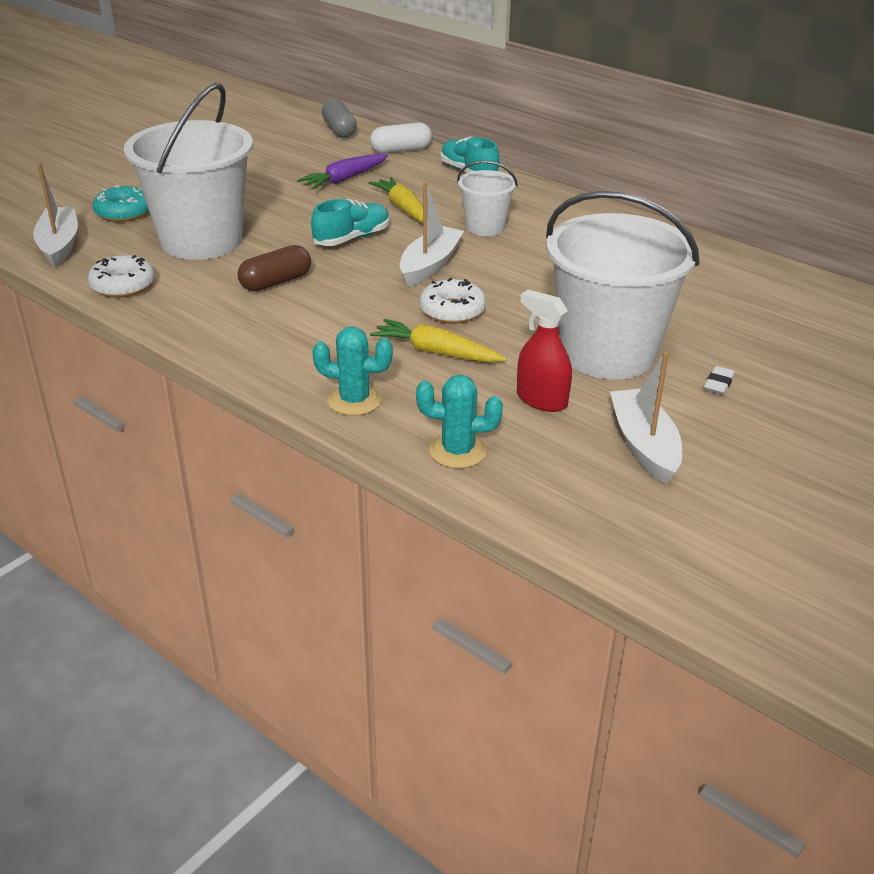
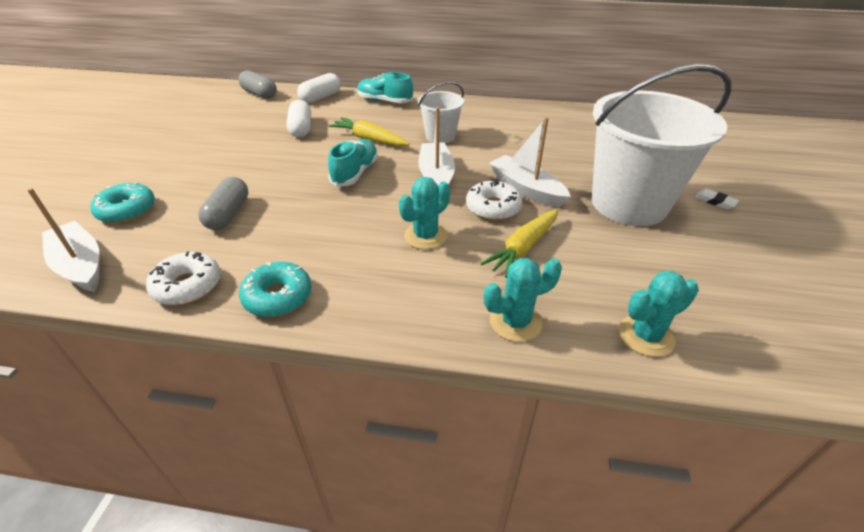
camera: 30 degrees left, 5 degrees up
(182, 316) = (278, 296): none -> turquoise donut
(201, 241) = (228, 214): white bucket -> grey capsule
(276, 282) = (332, 231): brown capsule -> none
(345, 179) = (301, 128): purple carrot -> white capsule
(355, 313) = (425, 236): none -> turquoise cactus
(436, 352) = (523, 248): yellow carrot -> yellow carrot turned 45 degrees counterclockwise
(541, 400) = (639, 259): red spray bottle -> none
(644, 445) = (743, 269): white boat -> white boat (526, 189)
(718, 383) = (715, 201): white eraser -> white eraser turned 45 degrees counterclockwise

